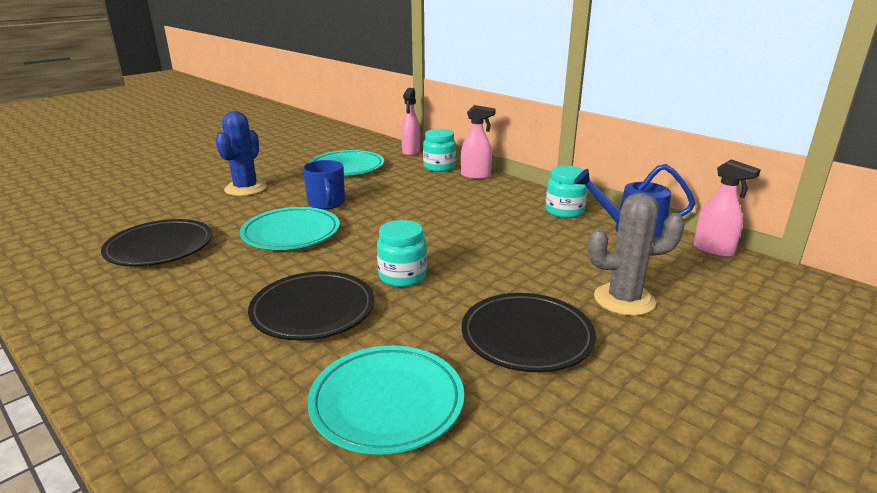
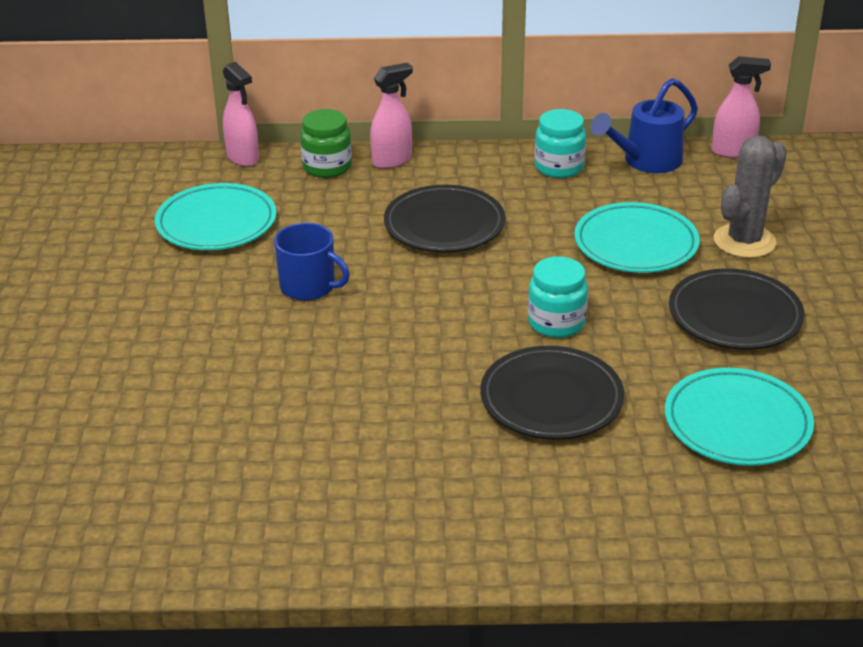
camera: 45 degrees left, 10 degrees up
(160, 248) = (259, 444): black plate -> black plate (444, 225)
(245, 188) = (162, 322): blue cactus -> none
(291, 233) = (358, 343): turquoise plate -> turquoise plate (636, 244)
(439, 167) = (327, 167): turquoise jar -> green jar

